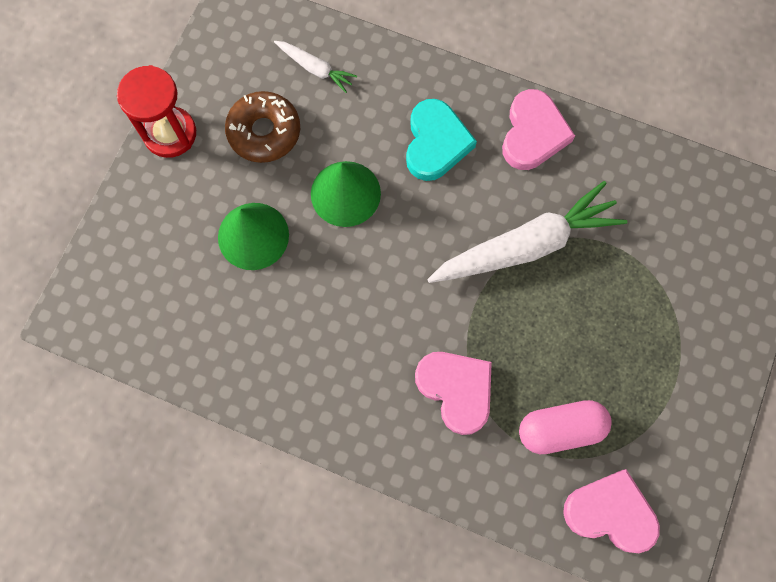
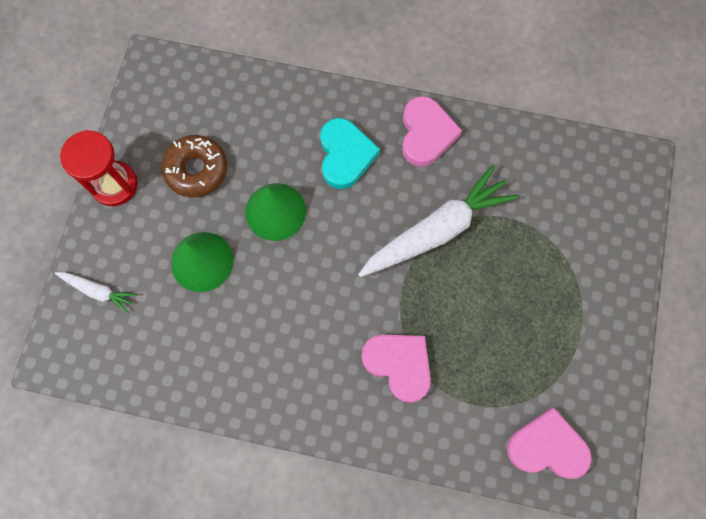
camera: 10 degrees left, 0 degrees up
(315, 69) = (231, 108): white carrot -> white carrot (98, 291)
(560, 429) = (492, 382): pink capsule -> none

